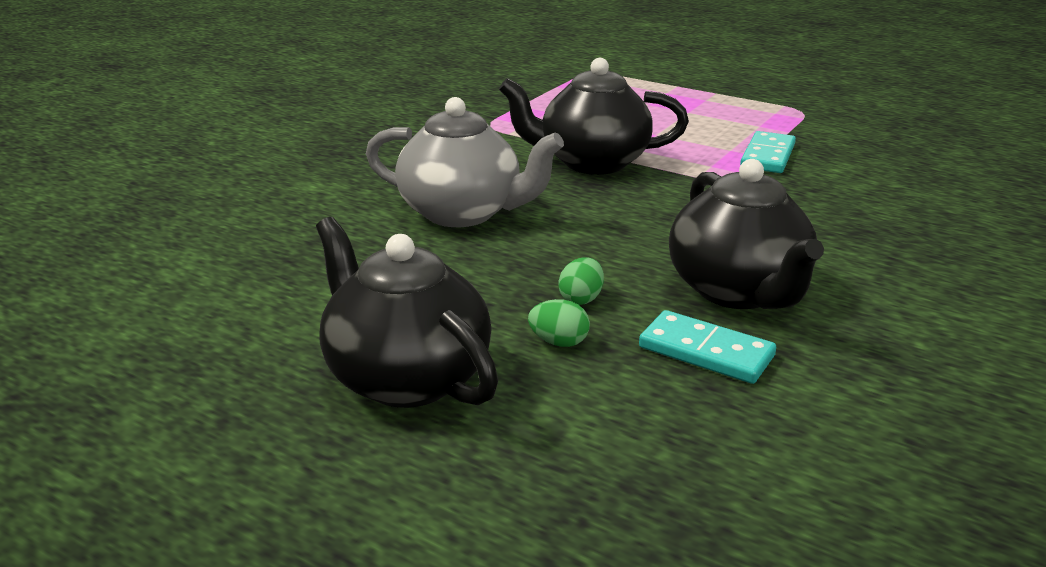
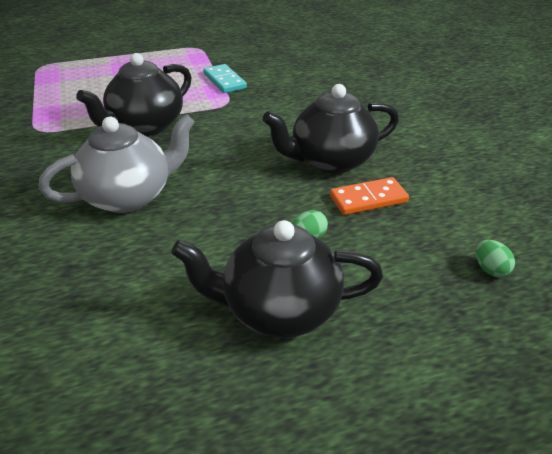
camera: 50 degrees left, 10 degrees up
(581, 299) = (278, 208): green egg -> green egg (490, 269)
(706, 351) = (368, 199): turquoise domino -> orange domino
(738, 291) = (330, 161): black teapot -> black teapot turned 135 degrees clockwise

